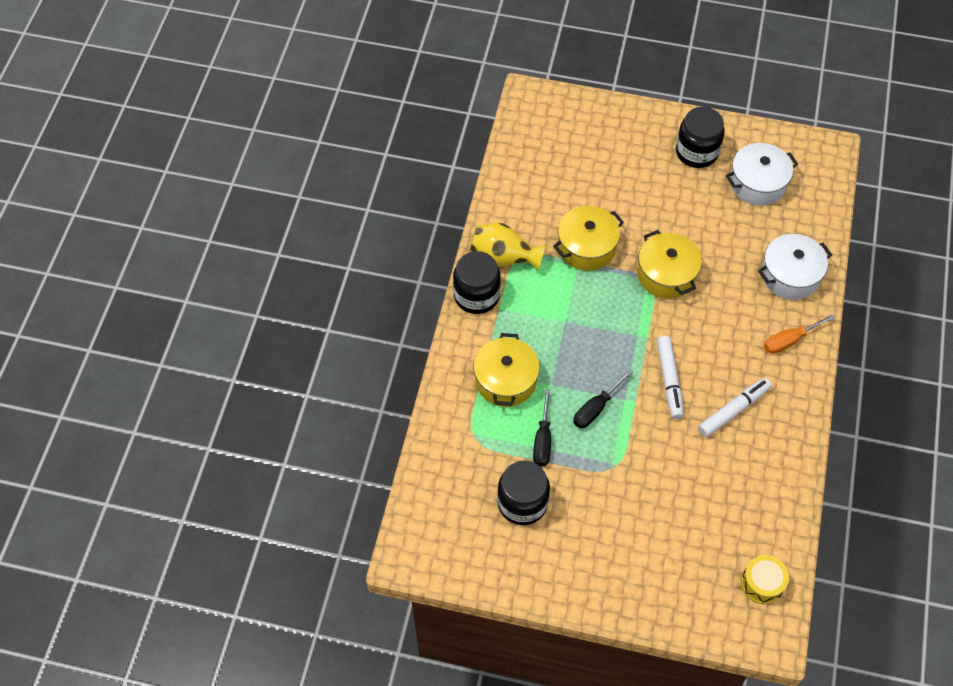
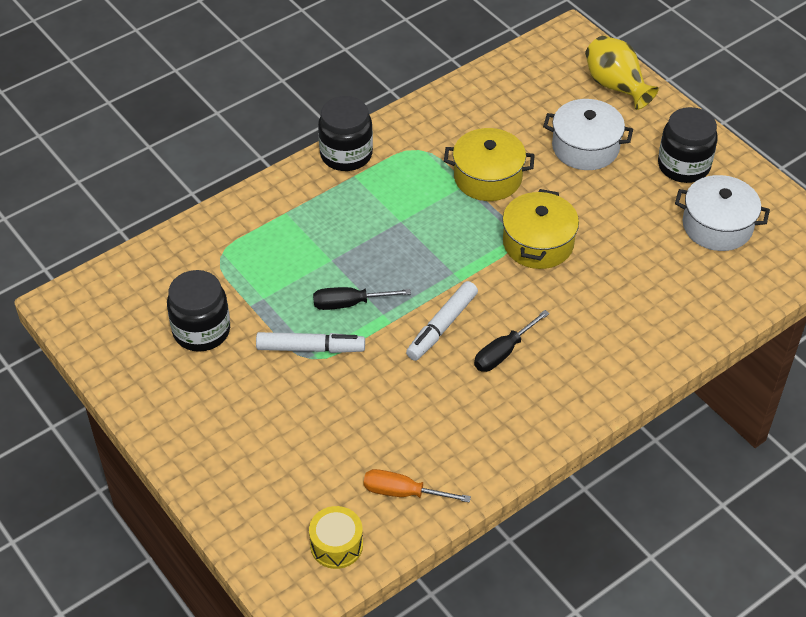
camera: 40 degrees right, 10 degrees down
(503, 258) = (403, 141): yellow vase -> yellow vase (616, 86)
(506, 380) = (296, 231): yellow pot -> none
(543, 439) = (275, 296): black screwdriver -> black screwdriver (503, 352)
(733, 410) = (475, 390): white marker -> white marker (310, 348)
(789, 340) = (599, 371): orange screwdriver -> orange screwdriver (403, 492)
(790, 275) = (662, 319): white pot -> white pot (585, 147)

